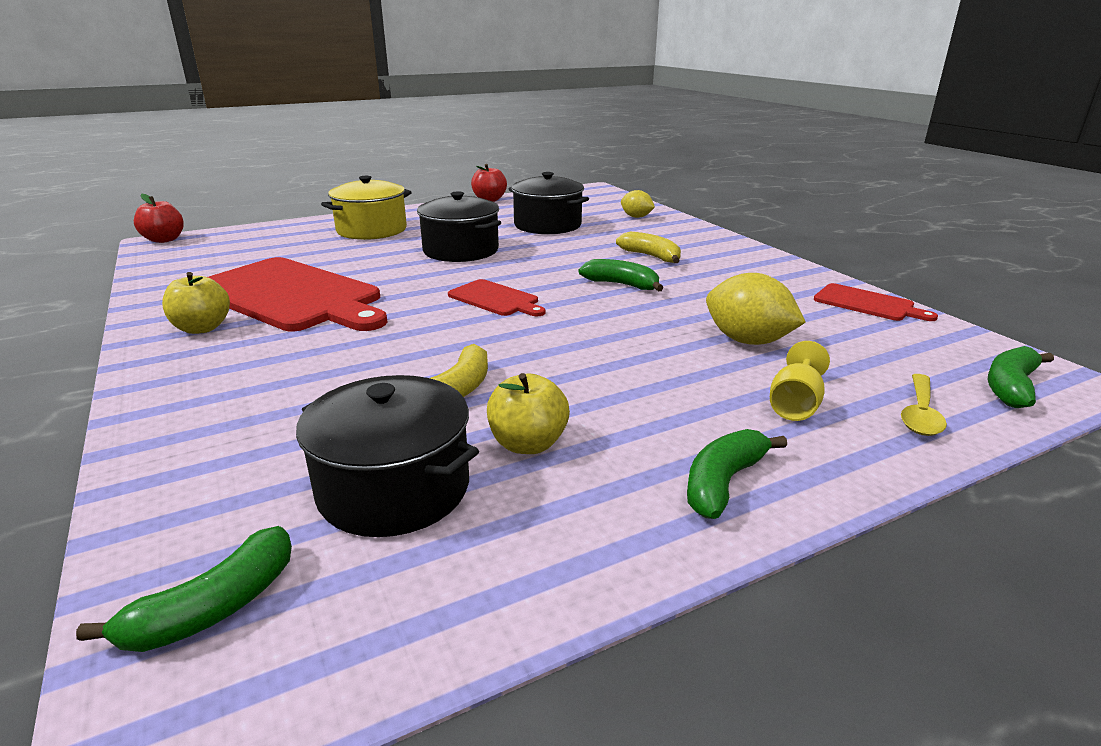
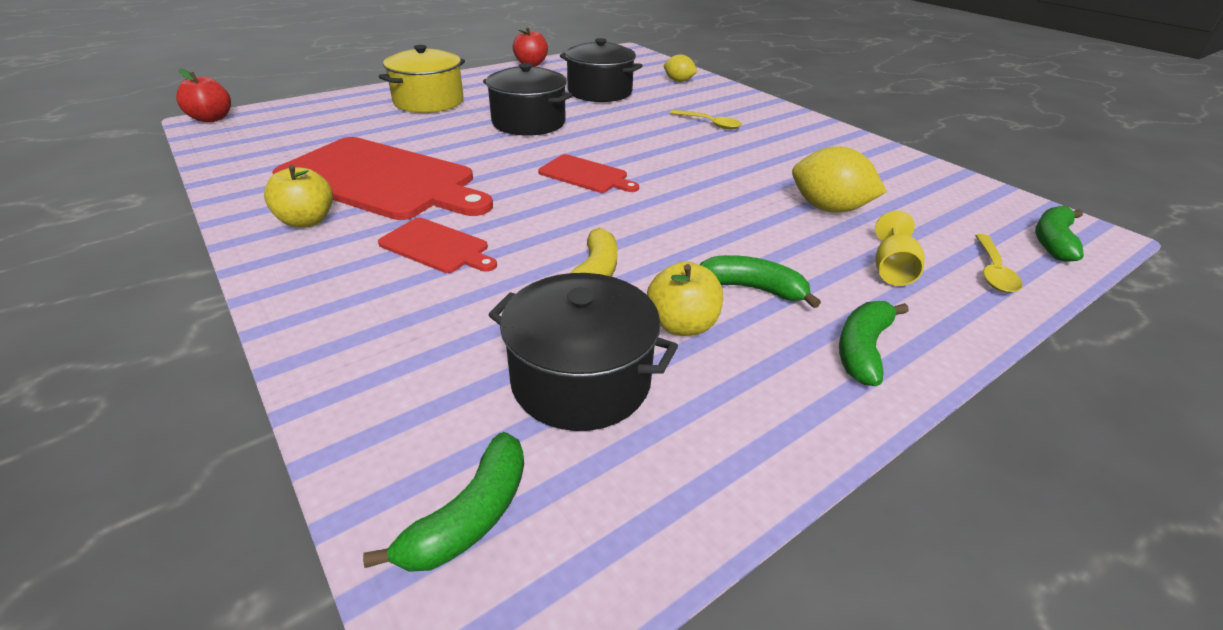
camera: 10 degrees left, 10 degrees up
(622, 285) = (696, 155): green banana -> green banana (753, 289)
(651, 256) = (710, 124): yellow banana -> yellow spoon
(867, 303) = (913, 166): red cutting board -> red cutting board (437, 247)

